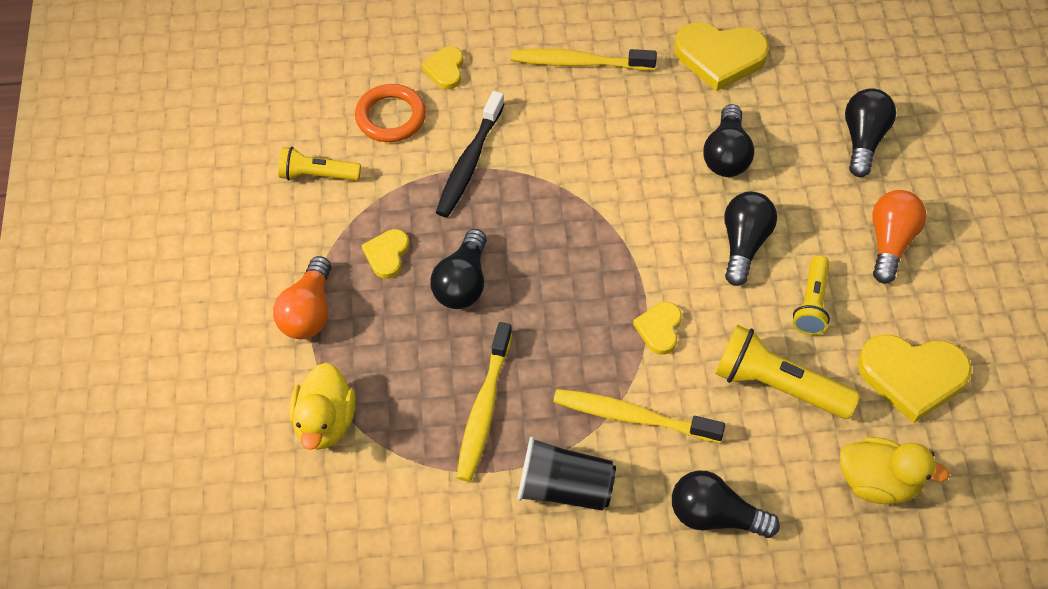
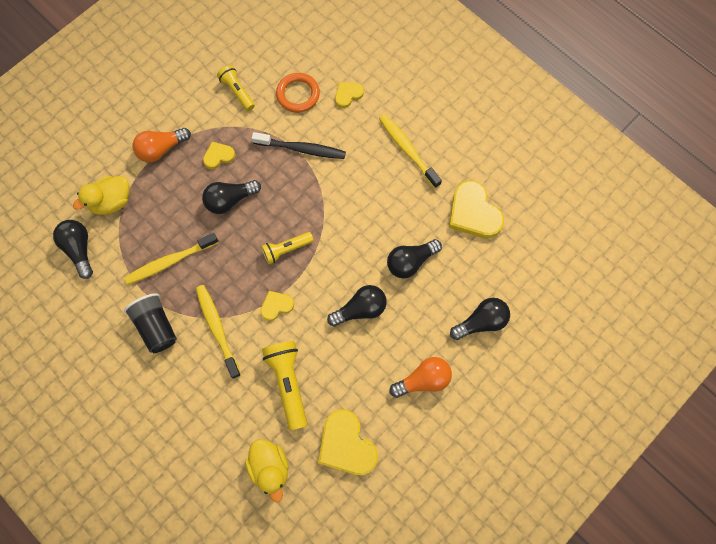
camera: 50 degrees right, 15 degrees up
(469, 162) = (301, 149): black toothbrush -> black toothbrush turned 150 degrees counterclockwise
(715, 516) = (193, 404): black light bulb -> black light bulb (79, 249)
(812, 304) = (351, 367): yellow flashlight -> yellow flashlight (286, 250)

